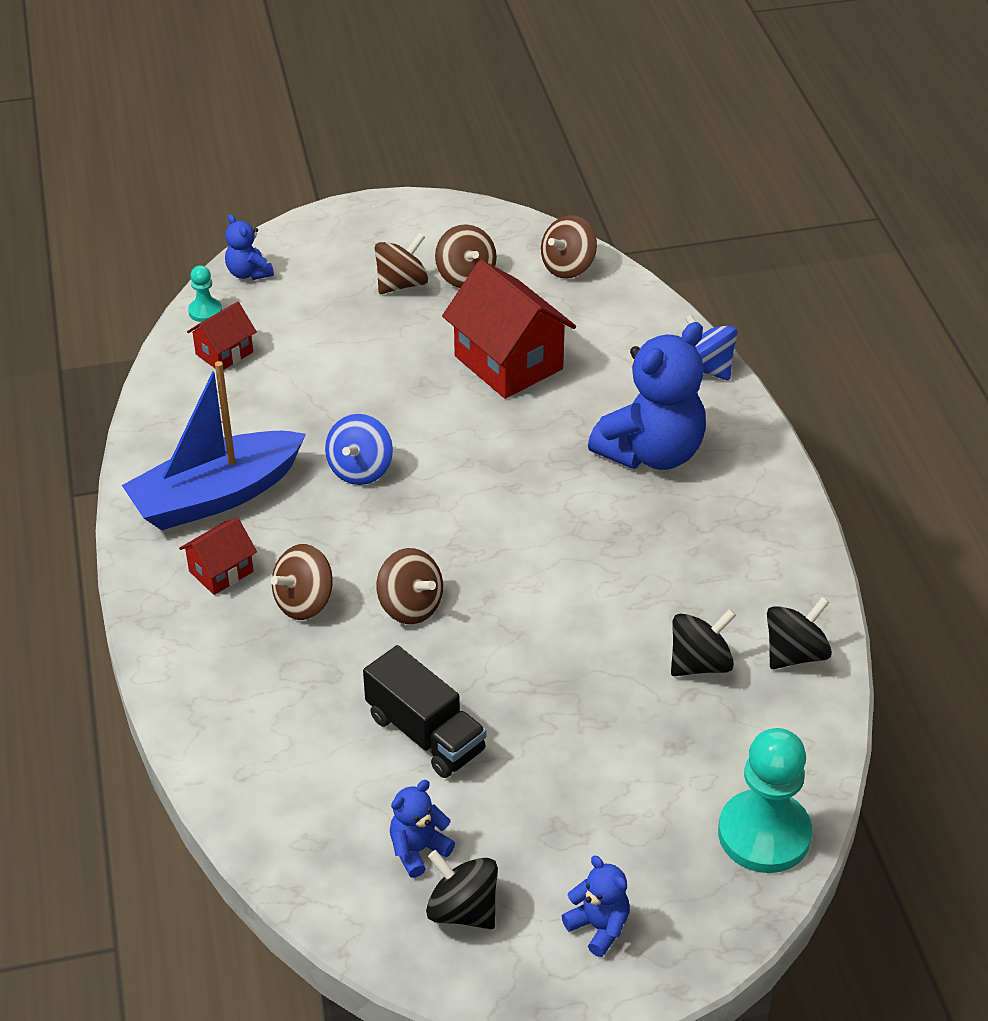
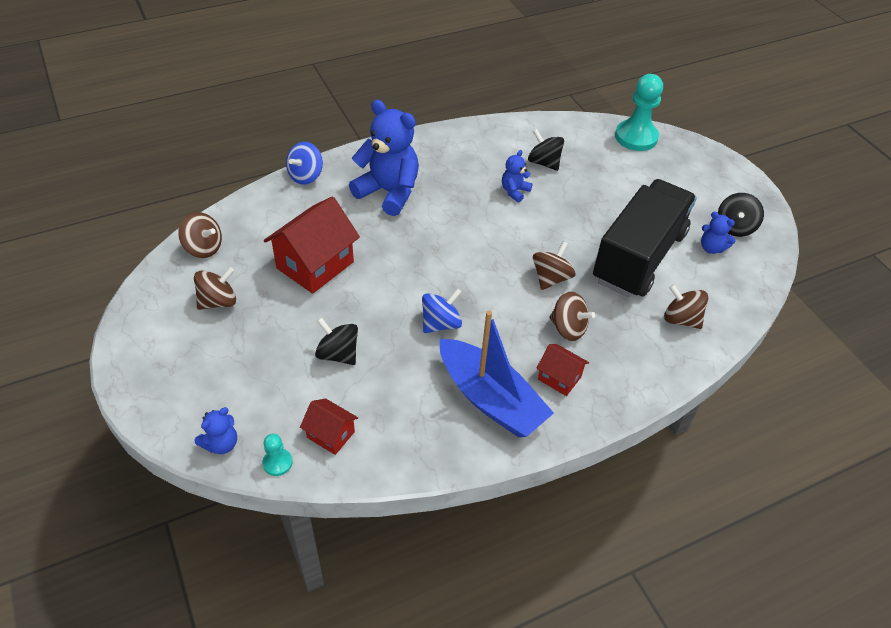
camera: 105 degrees left, 5 degrees up
(360, 469) = (441, 323): blue spinning top -> blue spinning top turned 45 degrees counterclockwise
(401, 284) = (230, 337): brown spinning top -> brown spinning top (681, 319)
(425, 733) = (639, 257): black truck -> black truck, size x1.80
(599, 927) = (715, 182): blue teddy bear -> blue teddy bear (514, 191)
(795, 654) = (523, 133): black spinning top -> black spinning top (338, 354)

